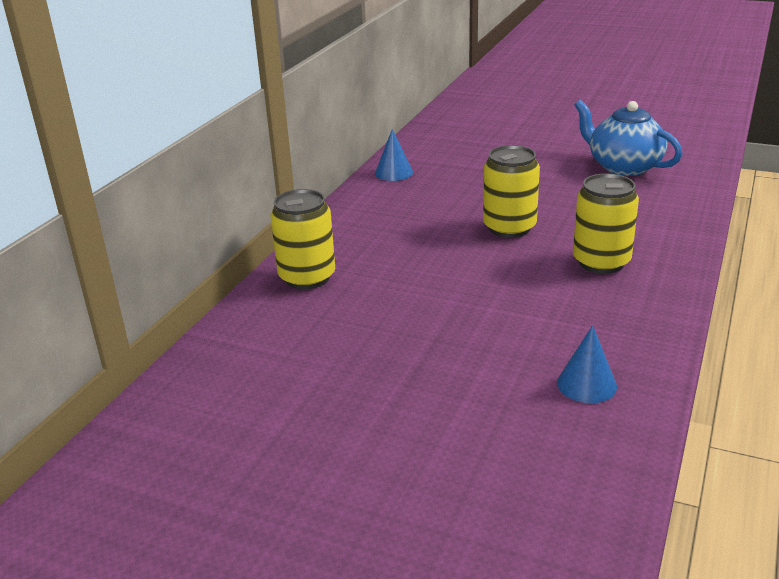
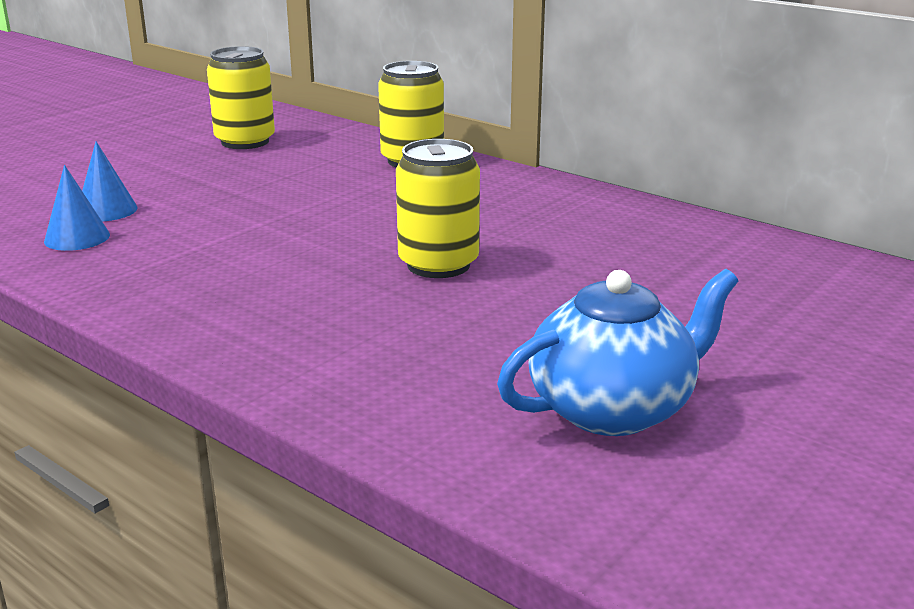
camera: 105 degrees right, 5 degrees down
(394, 172) = (679, 225): blue cone -> blue cone (107, 210)
(601, 262) = (286, 299): yellow can -> yellow can (245, 142)

